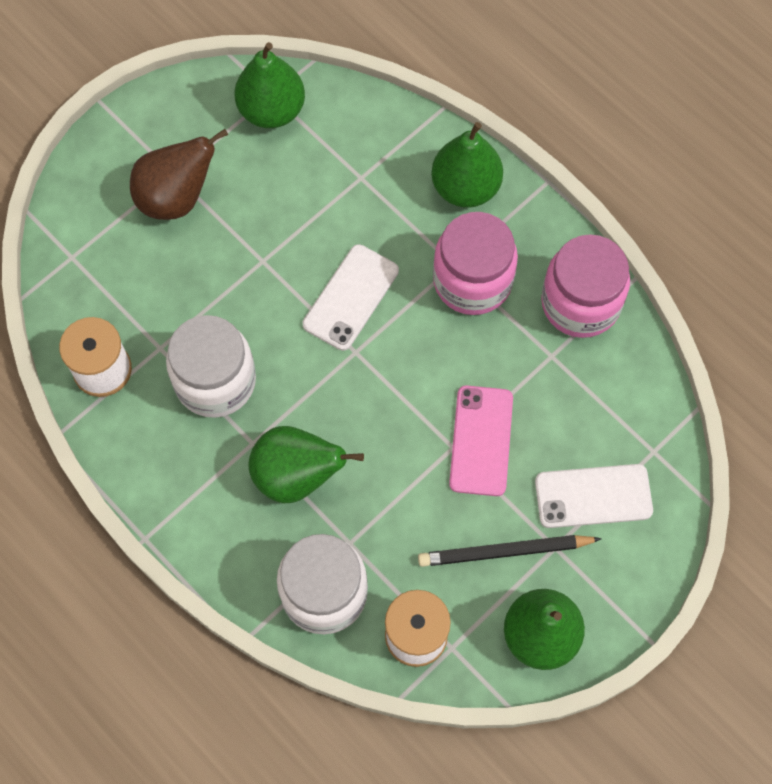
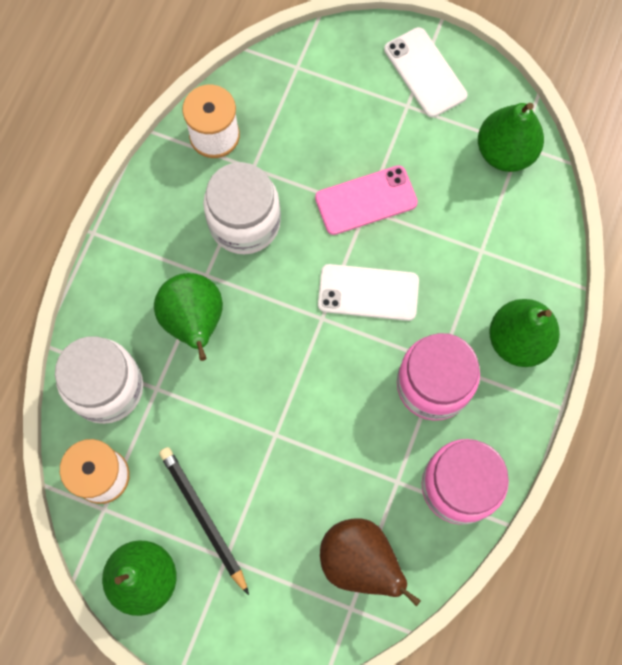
camera: 65 degrees right, 5 degrees up
(176, 197) = (387, 118): brown pear -> brown pear (359, 561)
(481, 440) = (292, 455): pink phone -> pink phone (366, 200)
(593, 496) = (285, 572): white phone -> white phone (425, 72)

